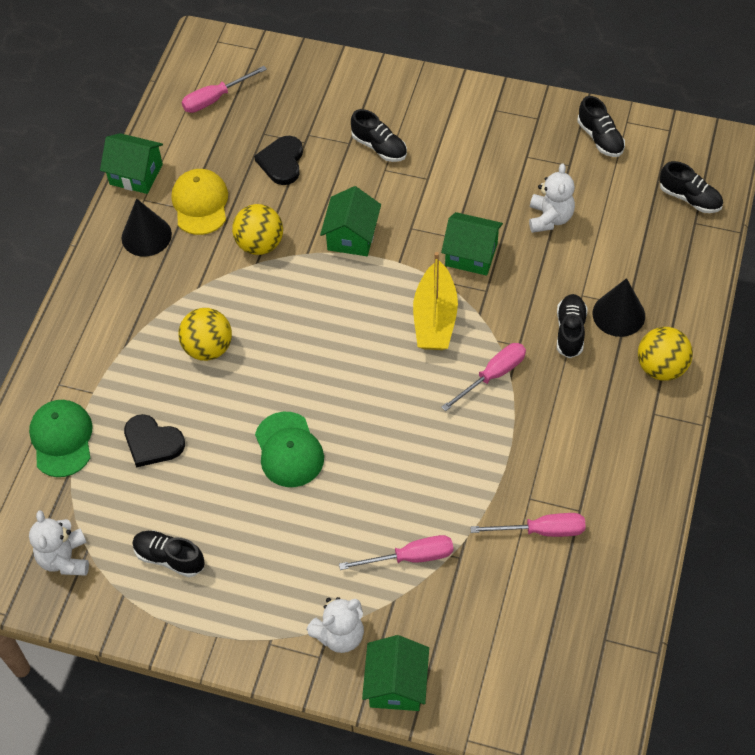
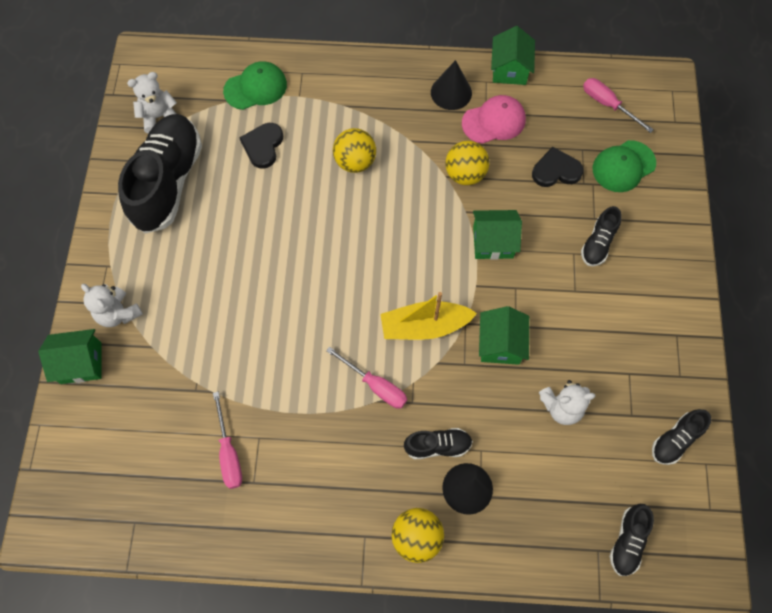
camera: 75 degrees right, 10 degrees up
(169, 558) = (168, 182): black shoe -> black shoe, size x2.18
(200, 203) = (494, 121): yellow cap -> pink cap
(289, 450) = (273, 241): green cap -> green cap (623, 166)
(410, 557) = (190, 352): pink screwdriver -> none

